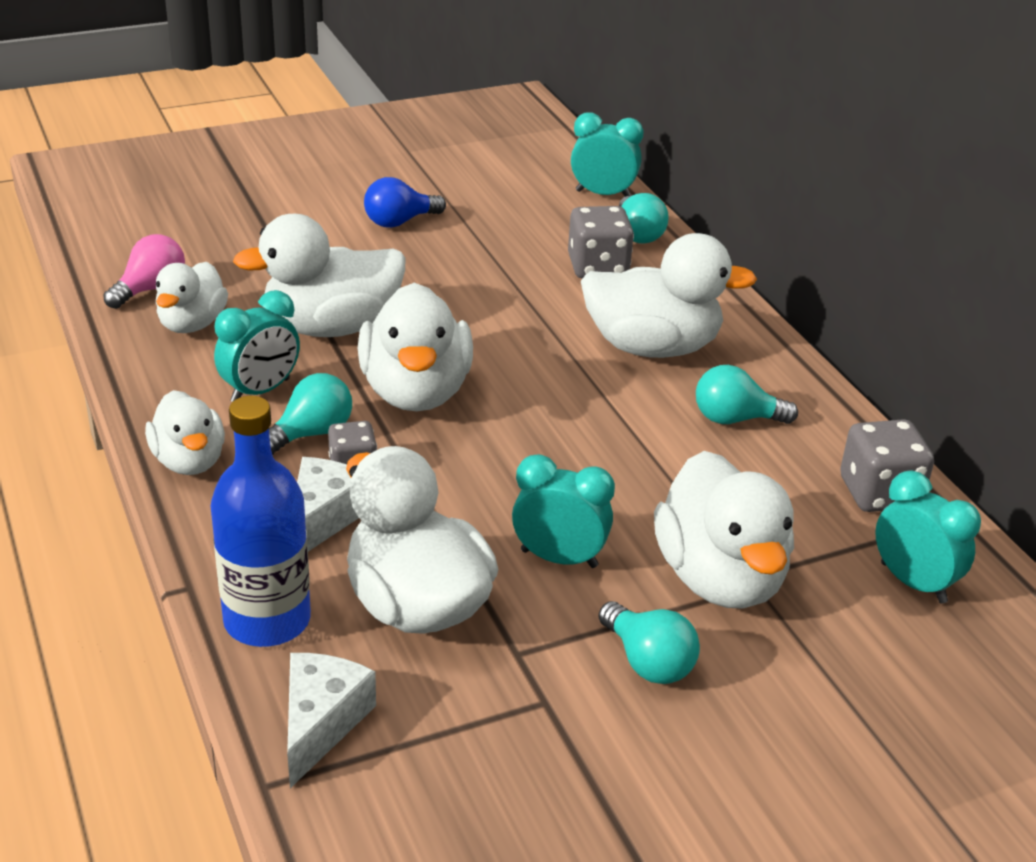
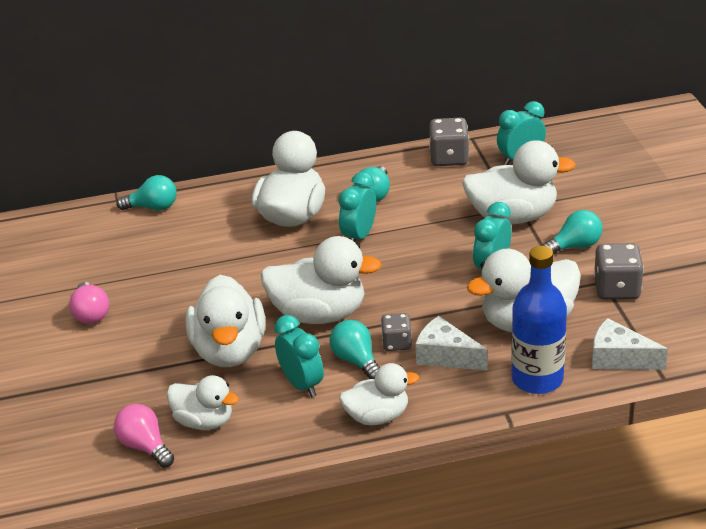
camera: 75 degrees left, 0 degrees up
(399, 222) = (91, 314): blue light bulb -> pink light bulb
(598, 267) = (190, 228): grey dice -> grey dice (617, 289)
(603, 194) = (91, 217): turquoise clock -> turquoise clock (359, 236)

